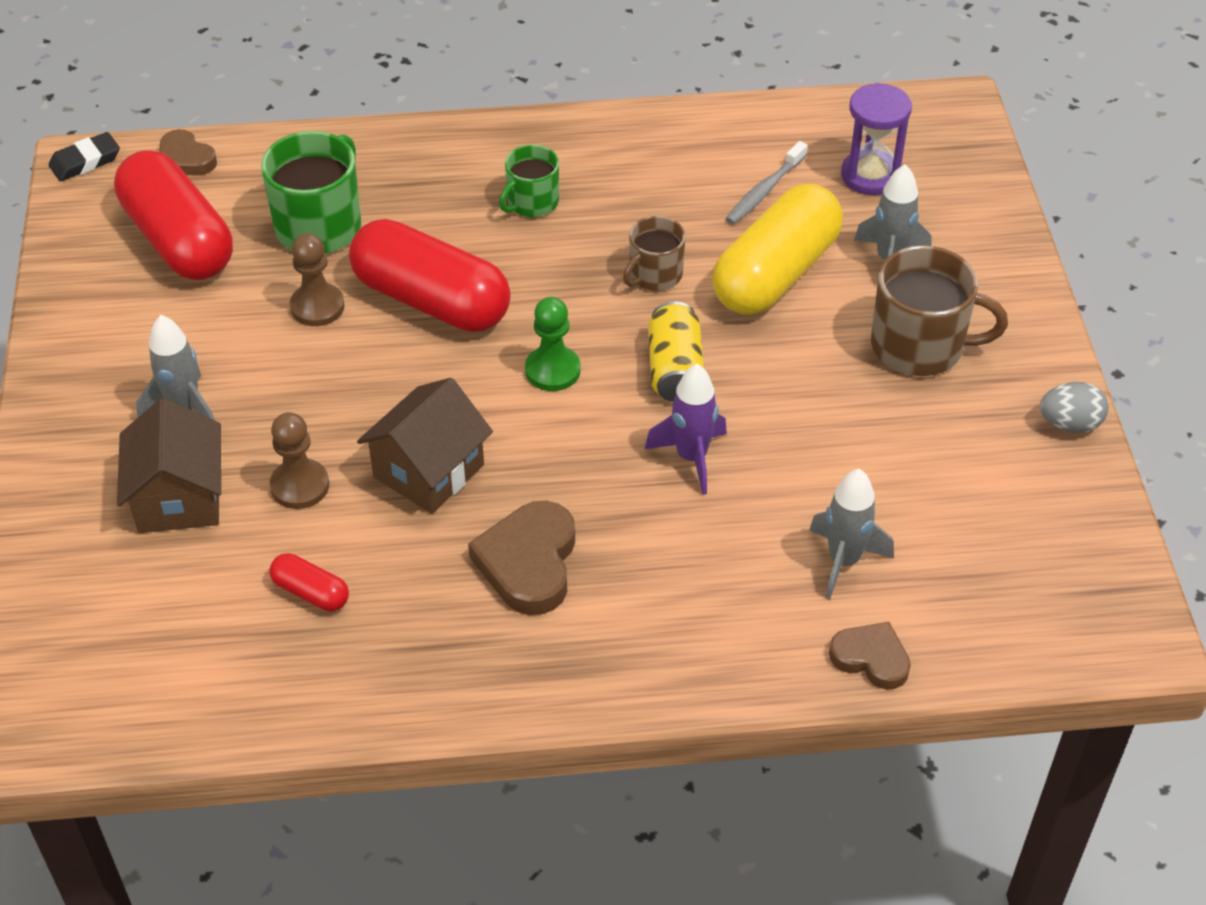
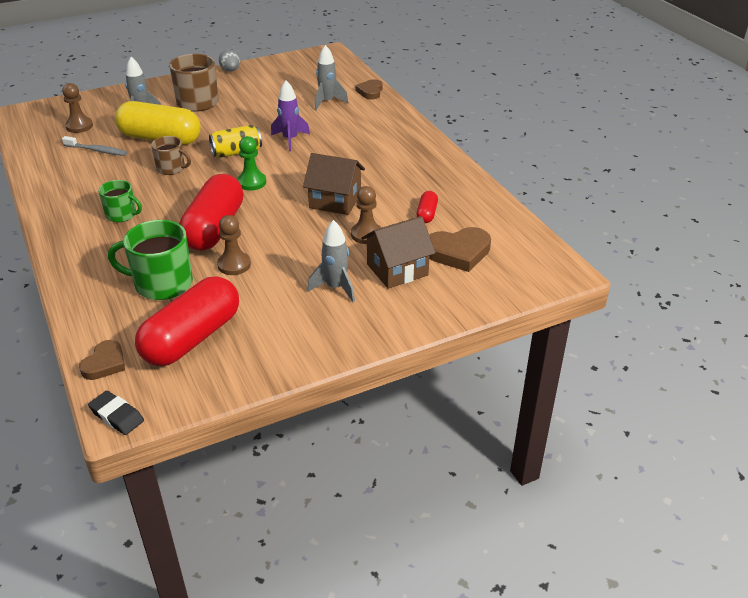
camera: 110 degrees left, 10 degrees down
(529, 562) = (372, 165): brown heart -> brown heart (458, 252)
(870, 176) = (79, 126): purple hourglass -> brown pawn

